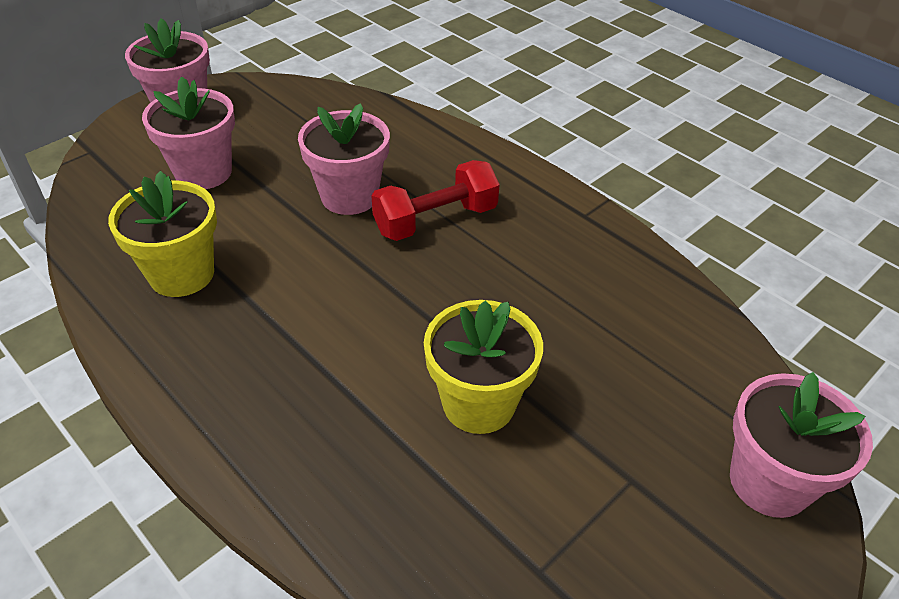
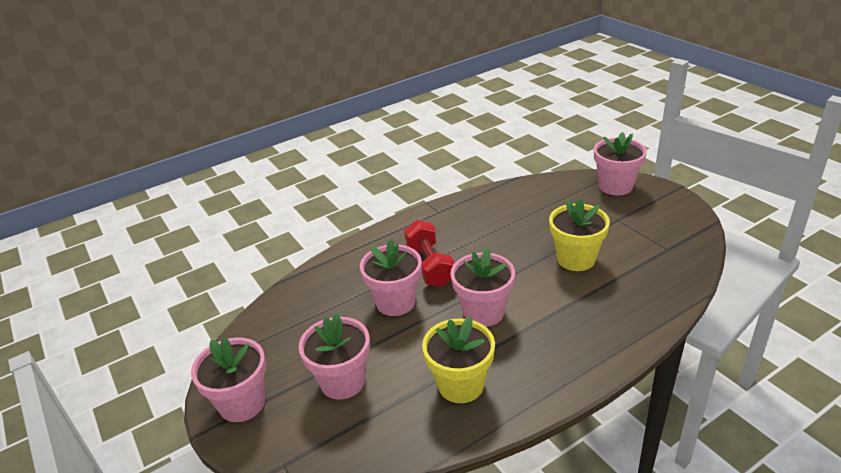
camera: 75 degrees left, 10 degrees down
(328, 287) = (483, 312): none -> pink flower pot

